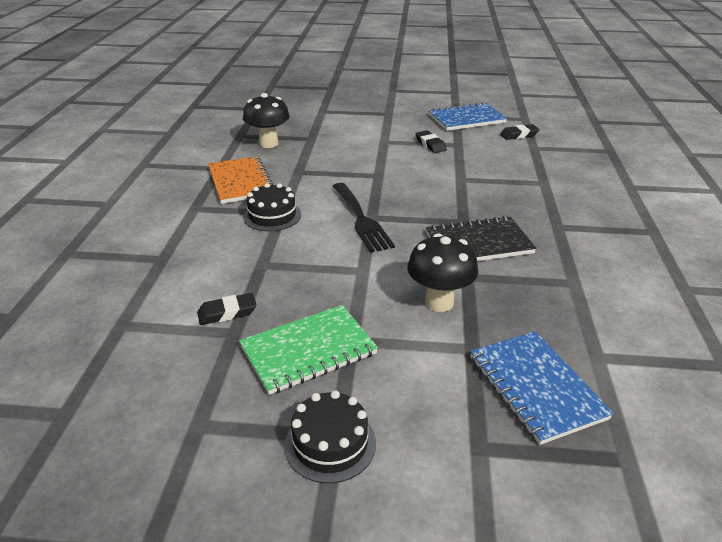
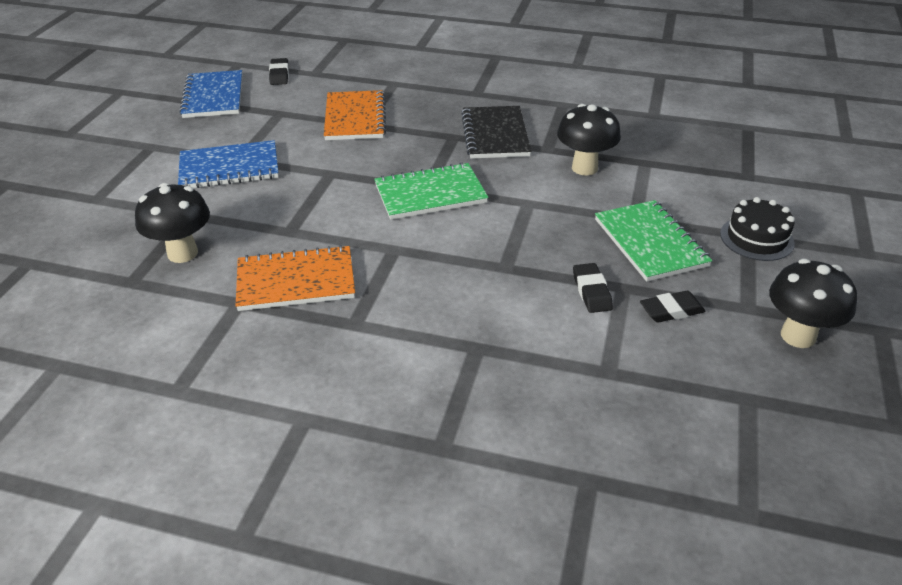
camera: 80 degrees left, 5 degrees up
(145, 465) = (798, 336): none -> black mushroom
(272, 216) = (400, 256): black cake -> none
(361, 219) = (430, 194): black fork -> green notebook
(430, 145) = (269, 129): black eraser -> black eraser (671, 311)
(468, 173) = (355, 118): none -> orange notebook
(536, 387) = (687, 144): blue notebook -> blue notebook (229, 168)

